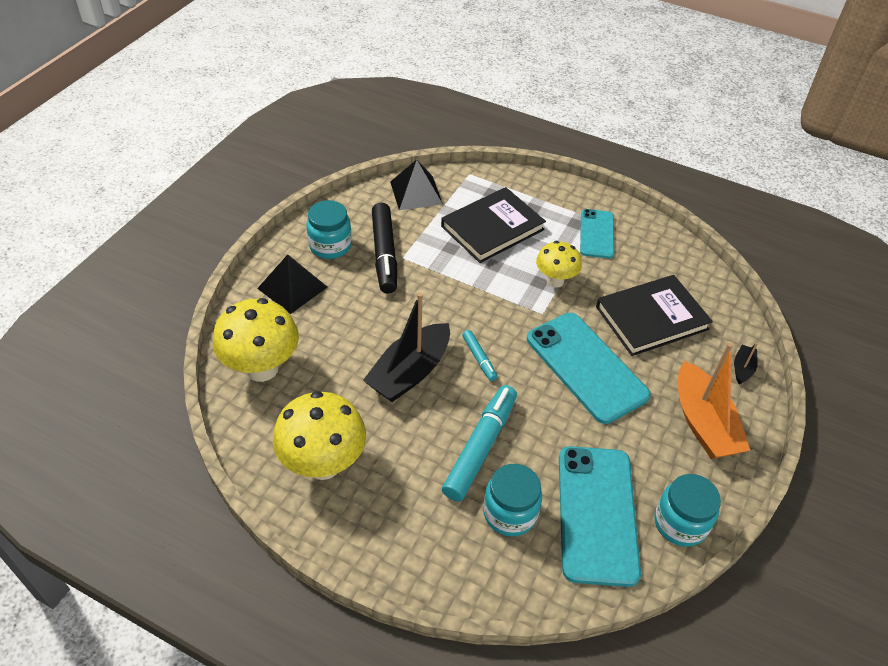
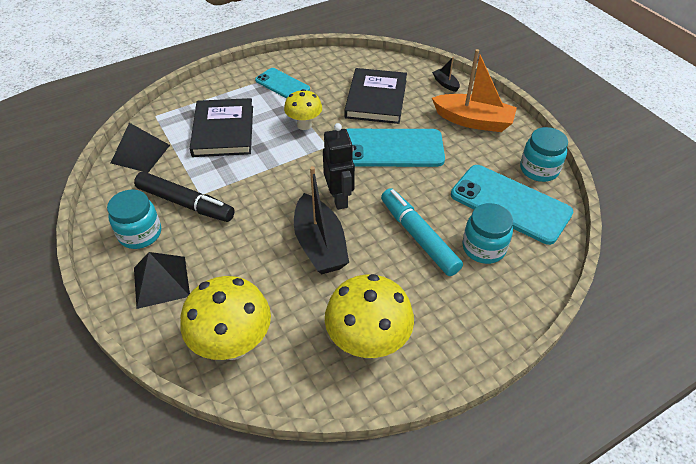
camera: 55 degrees left, 0 degrees up
(479, 358) = (339, 198): turquoise marker -> black robot

